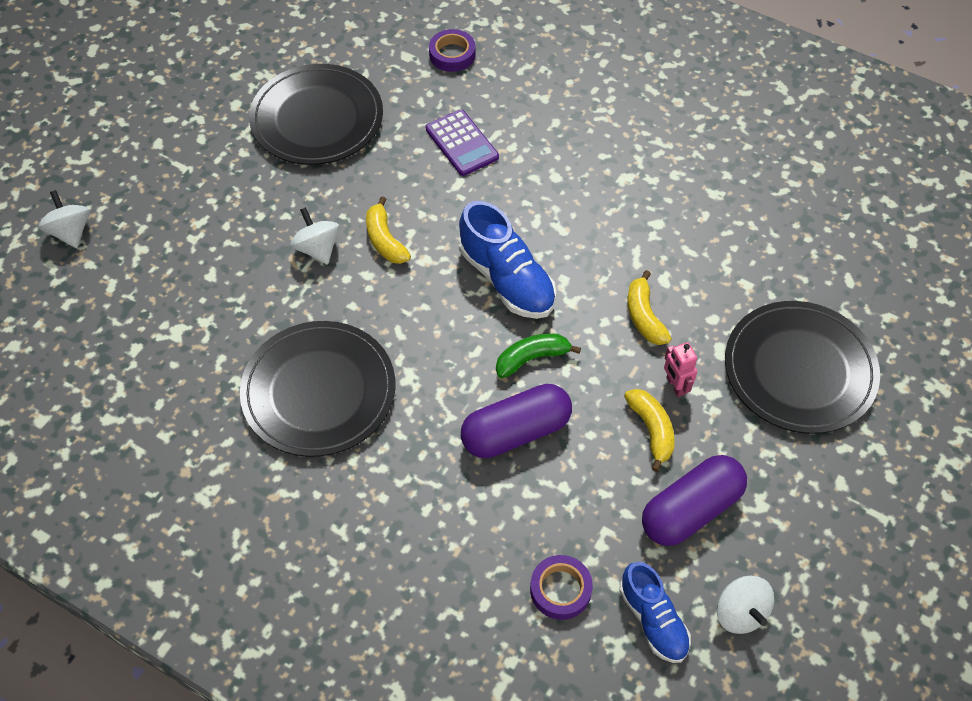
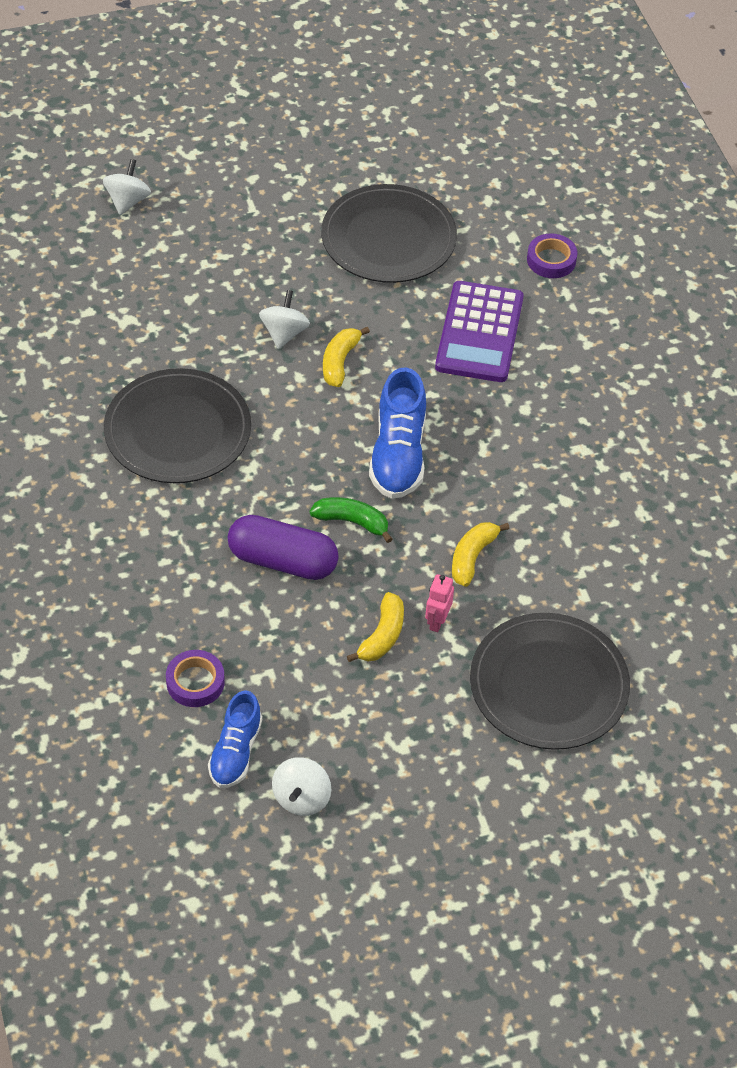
camera: 40 degrees right, 5 degrees down
(462, 143) = (479, 333): purple calculator -> purple calculator, size x1.55
(691, 510) = (347, 708): purple capsule -> none

